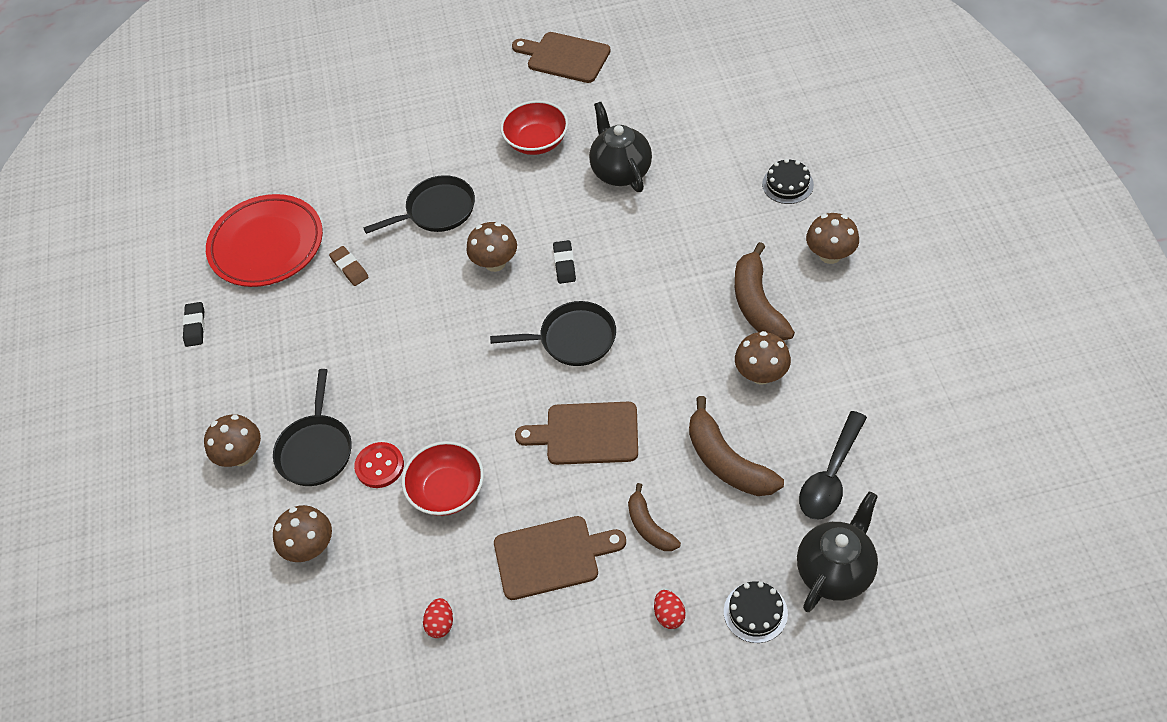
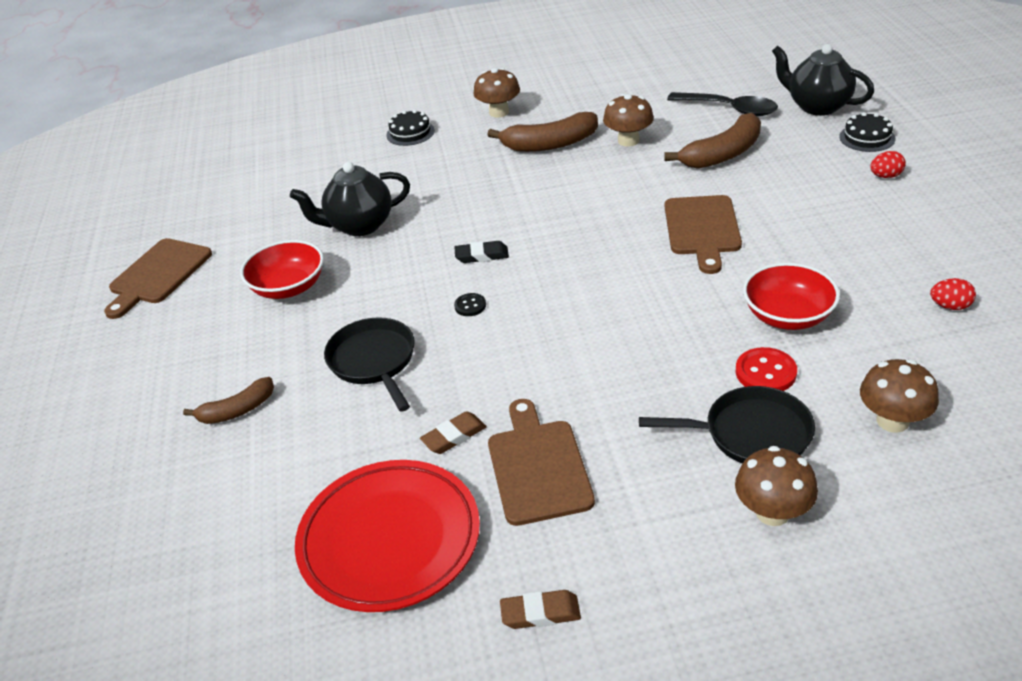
camera: 90 degrees left, 15 degrees down
(195, 326) = (540, 613): black eraser -> brown eraser
(495, 263) = (470, 306): brown mushroom -> black button
(551, 556) = (847, 241): brown cutting board -> brown cutting board (538, 467)
(573, 339) = (584, 244): black pan -> none
(649, 526) = (799, 189): brown banana -> brown banana (237, 410)

